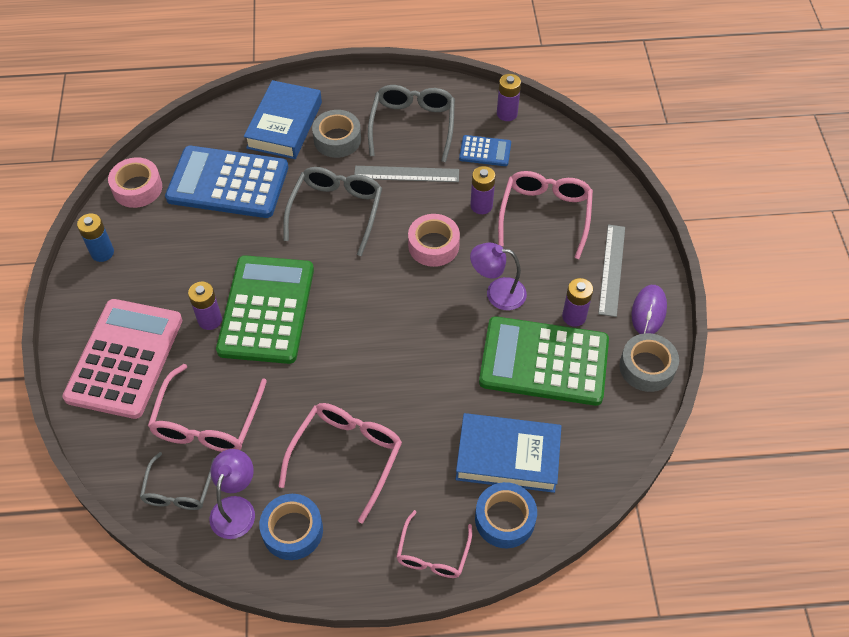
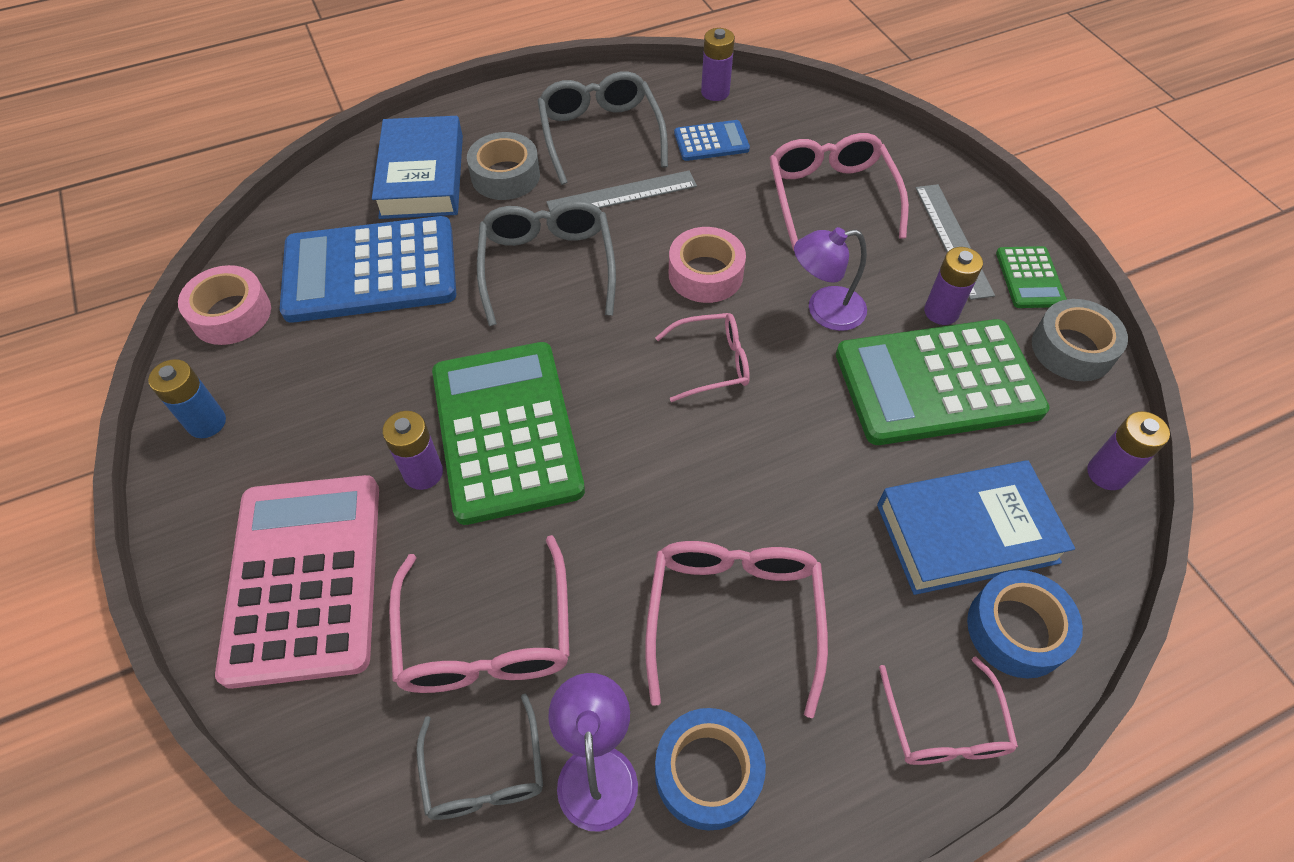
camera: 20 degrees left, 0 degrees up
(409, 305) = (713, 362): none -> pink glasses
(481, 206) = (742, 207): purple battery -> purple battery (1106, 473)
(648, 311) = (1029, 278): purple mouse -> green calculator

